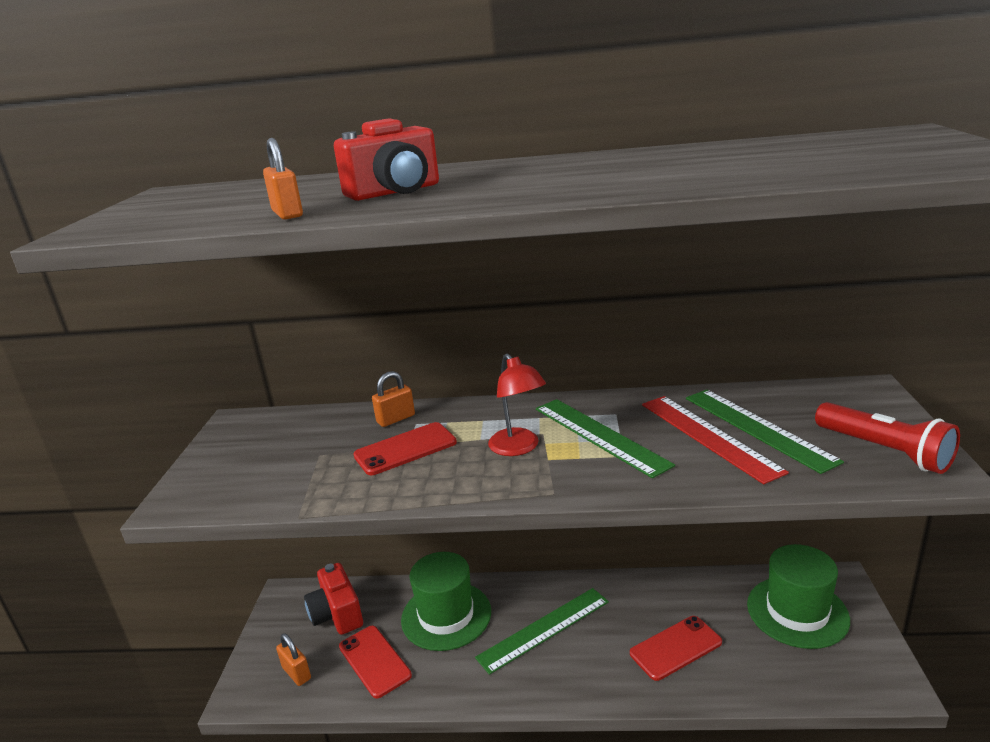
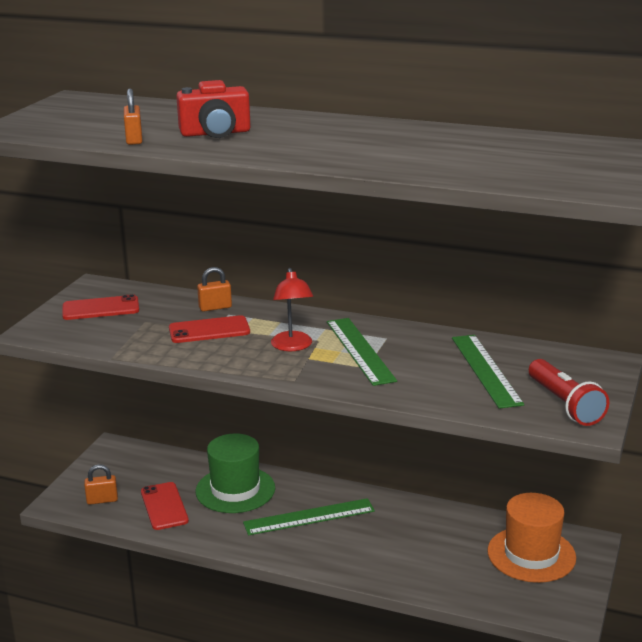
camera: 15 degrees right, 0 degrees up
(296, 673) = (102, 500): orange padlock -> orange padlock turned 75 degrees counterclockwise
(337, 614) = (149, 469): red camera -> none
(675, 648) = (408, 554): red phone -> red phone (101, 308)
(708, 436) = (441, 368): red ruler -> none
(797, 612) = (531, 554): green hat -> orange hat

